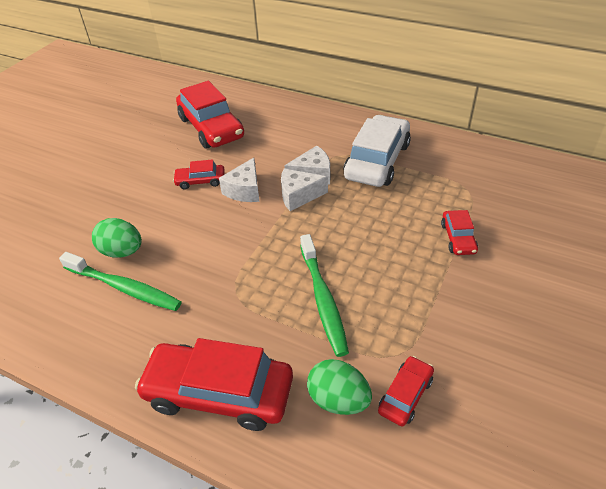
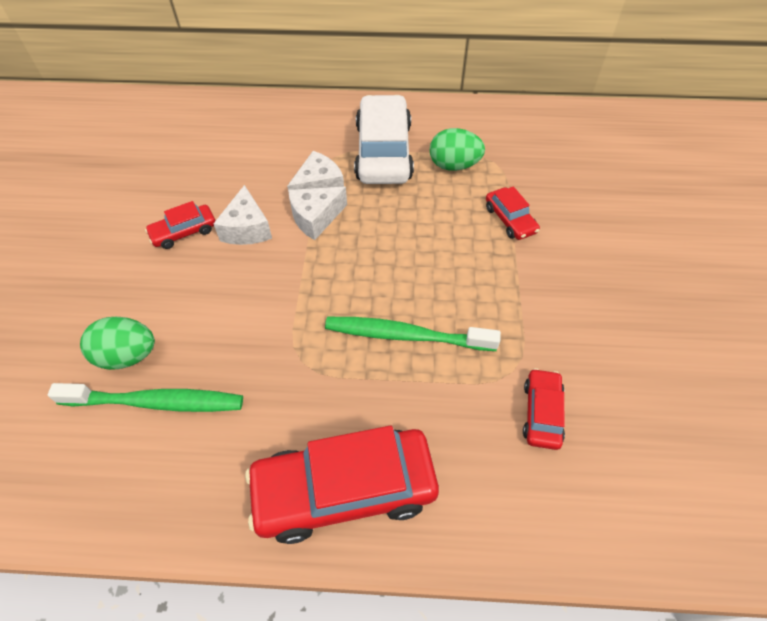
camera: 25 degrees left, 10 degrees up
(211, 128) = (161, 157): red car -> none
(323, 299) = (405, 335): green toothbrush -> green toothbrush turned 135 degrees clockwise
(338, 400) = (478, 445): green egg -> green egg (454, 166)

